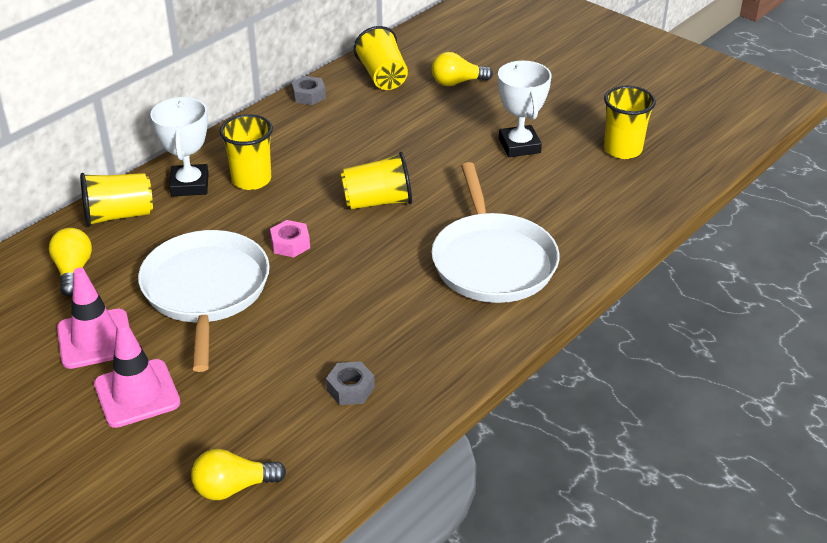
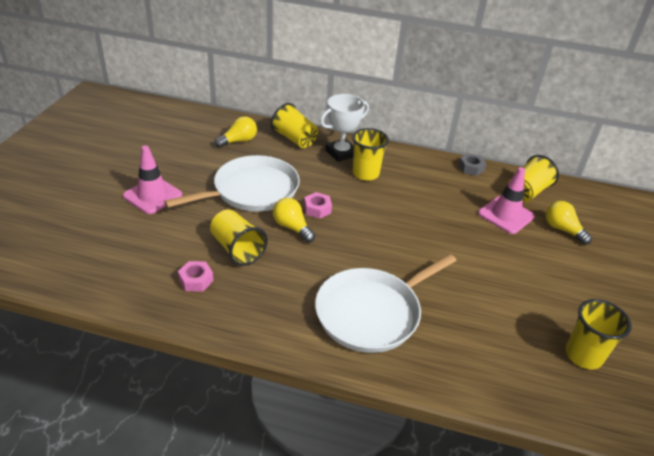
camera: 60 degrees right, 0 degrees up
(95, 339) = (189, 167): pink traffic cone -> pink traffic cone (505, 215)
(233, 487) = (90, 258): yellow light bulb -> yellow light bulb (292, 227)
(350, 389) = (196, 280): grey nut -> pink nut
(377, 202) = (390, 233): yellow cup -> yellow cup (237, 249)
(519, 146) = (522, 287): white trophy -> none

